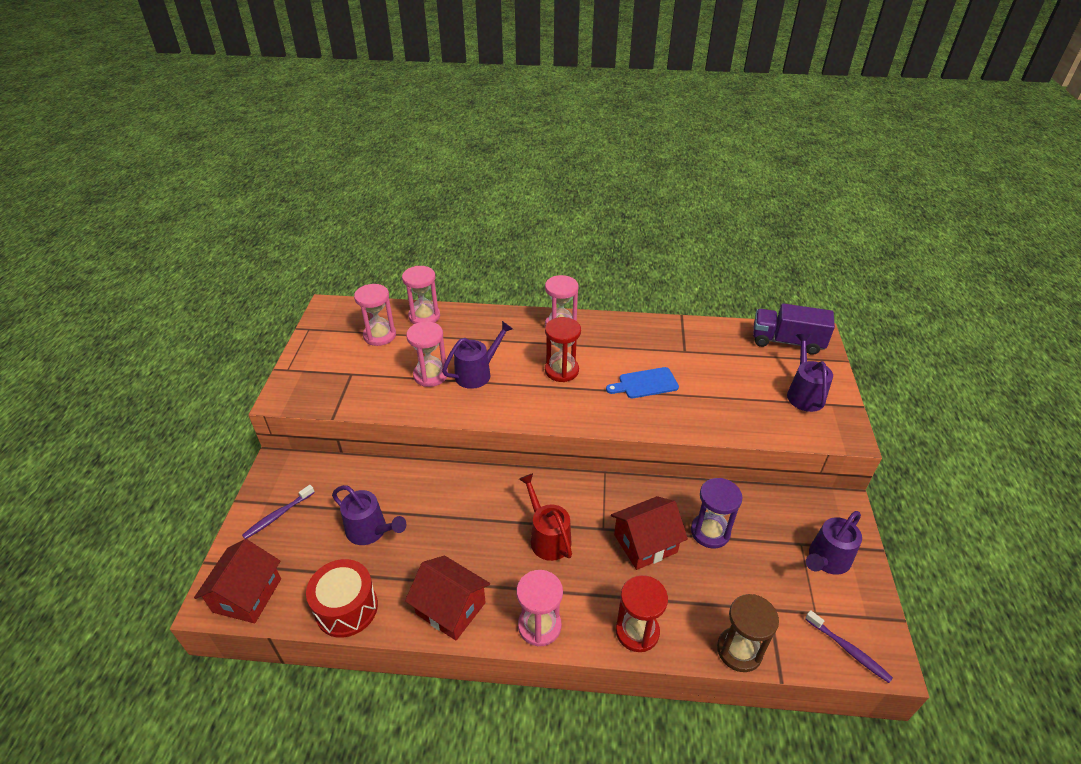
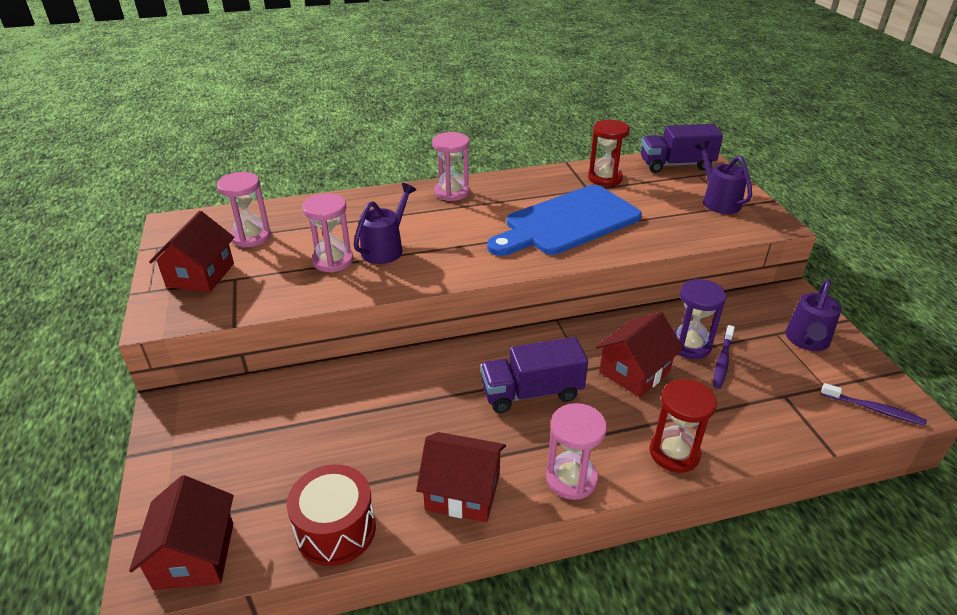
camera: 20 degrees left, 5 degrees down
(278, 515) = (196, 457): purple toothbrush -> purple toothbrush (722, 361)
(328, 364) = (200, 275): none -> red house
(371, 531) = (325, 441): purple watering can -> none
(424, 316) = (295, 210): pink hourglass -> none
(547, 537) = (531, 393): red watering can -> purple truck
(561, 370) = (476, 228): red hourglass -> red hourglass (605, 178)
(645, 383) = (567, 222): blue cutting board -> blue cutting board, size x2.14
(739, 650) = (780, 440): brown hourglass -> none

